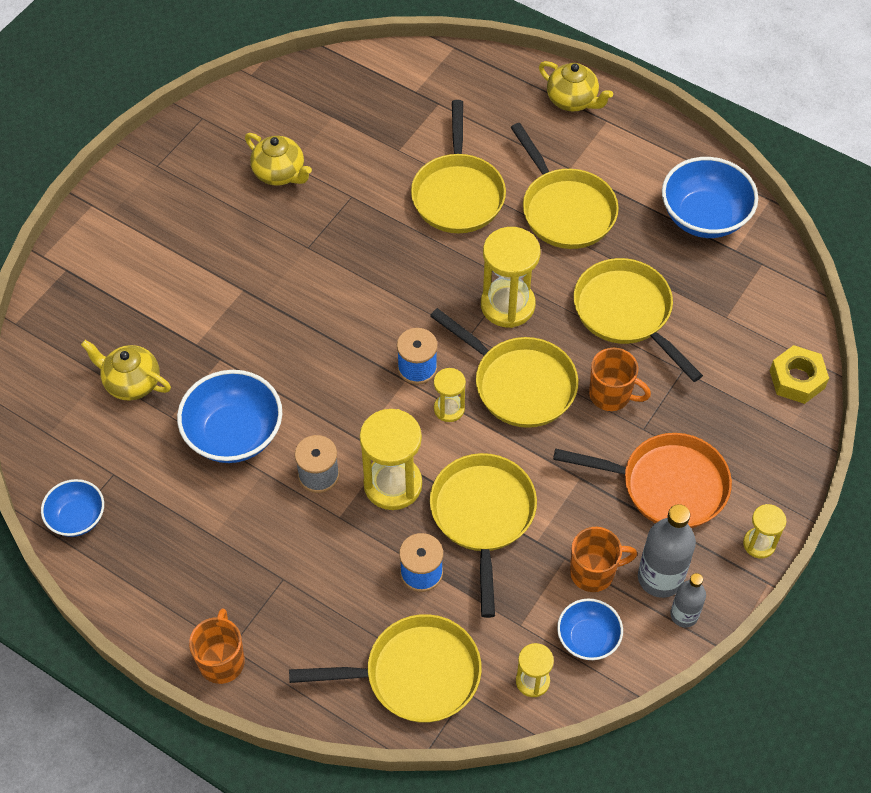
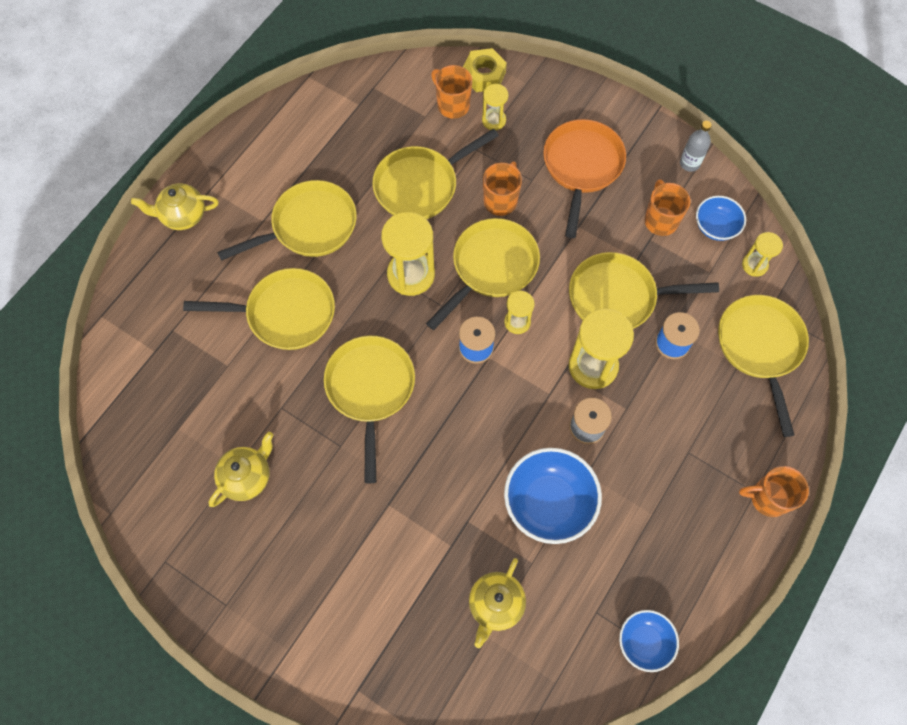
camera: 90 degrees left, 10 degrees up
(369, 271) = (370, 390): none -> yellow pan
(572, 100) = (183, 215): yellow teapot -> yellow teapot turned 135 degrees counterclockwise
(660, 577) = (661, 176): grey bottle -> none
(704, 217) = (323, 123): blue bowl -> none
(746, 345) = (452, 105): none -> orange mug
(759, 544) = (627, 112): yellow hourglass -> yellow hourglass (494, 120)

